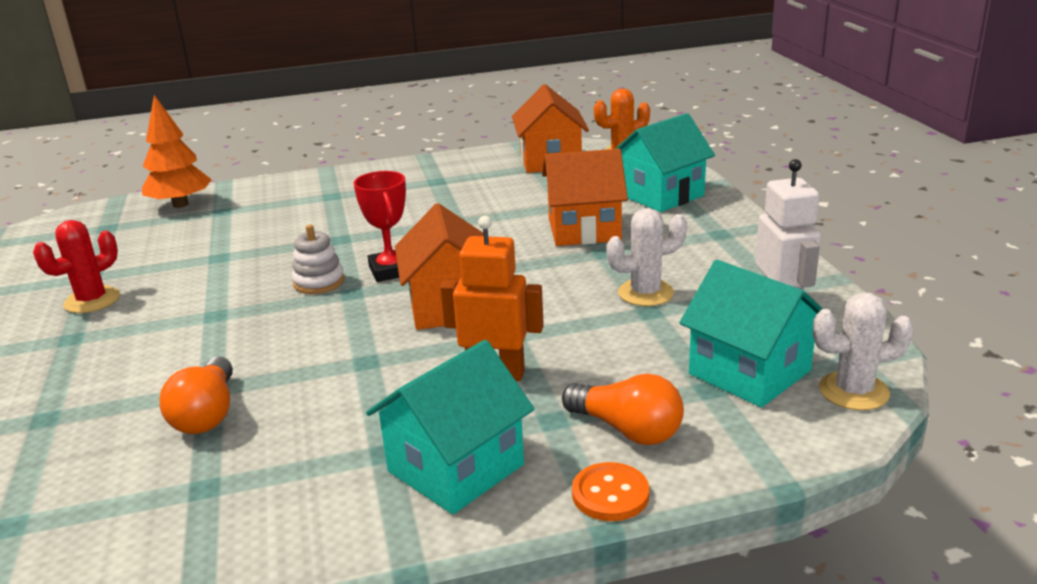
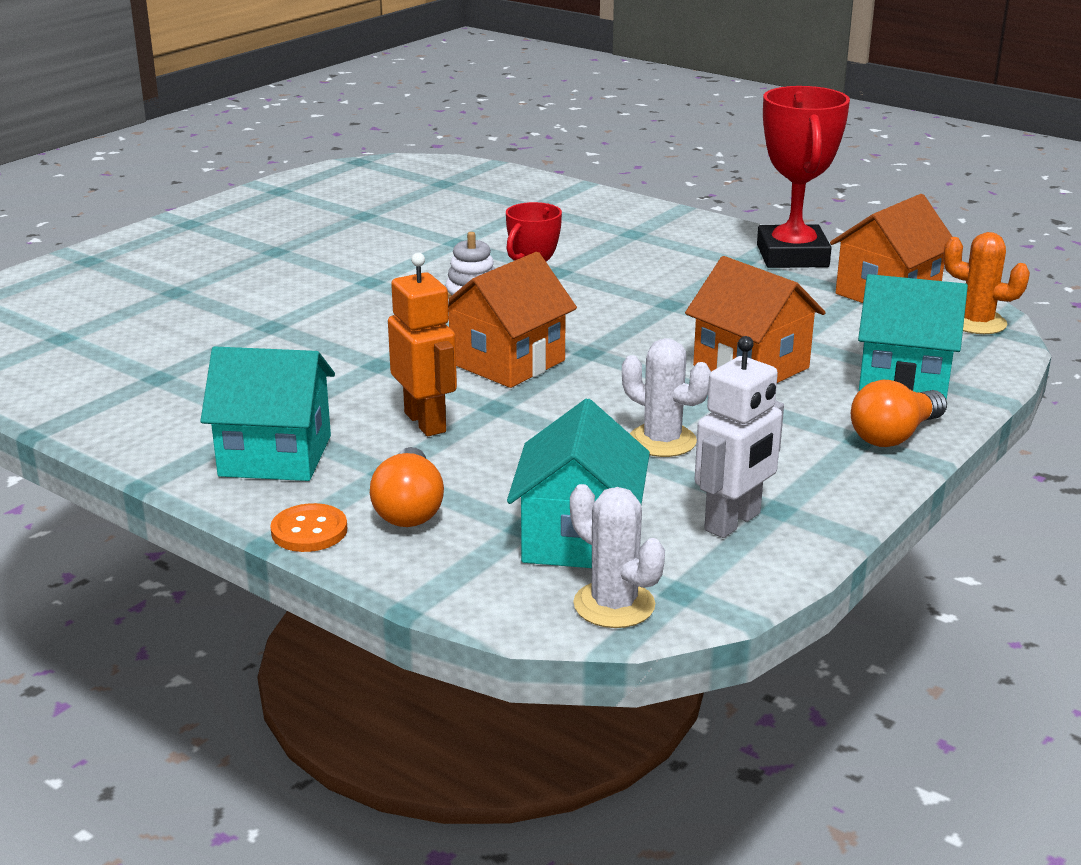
camera: 50 degrees right, 0 degrees up
(92, 300) = (332, 232): red cactus -> none
(180, 204) = (520, 188): orange tree -> none
(207, 414) = (239, 339): orange light bulb -> orange light bulb (894, 436)
(456, 165) = (792, 256): none -> red trophy

